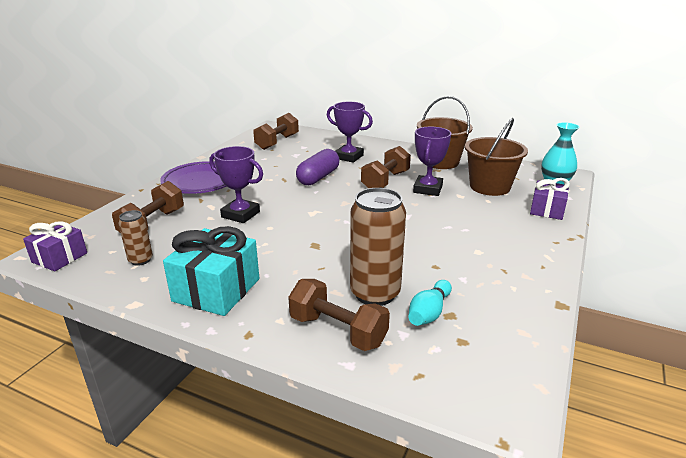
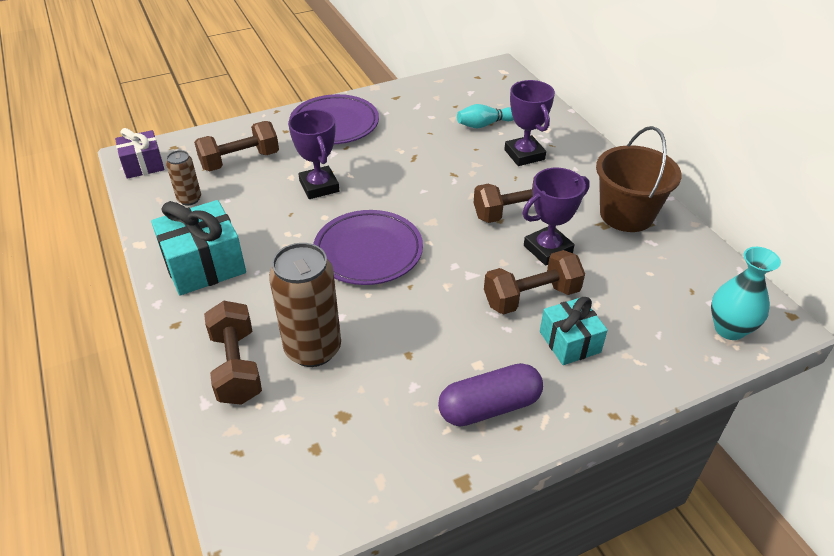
camera: 40 degrees right, 15 degrees up
(277, 142) = (474, 96): brown dumbbell -> brown dumbbell (531, 297)
(318, 177) = (451, 171): purple capsule -> purple capsule (489, 407)
(329, 231) = (368, 252): none -> purple plate
(429, 313) = (329, 400): turquoise bowling pin -> turquoise bowling pin (484, 124)
(489, 187) = (631, 285): brown bucket -> none
(503, 220) = (569, 342): none -> turquoise gift
(547, 210) = (651, 360): purple gift -> none

